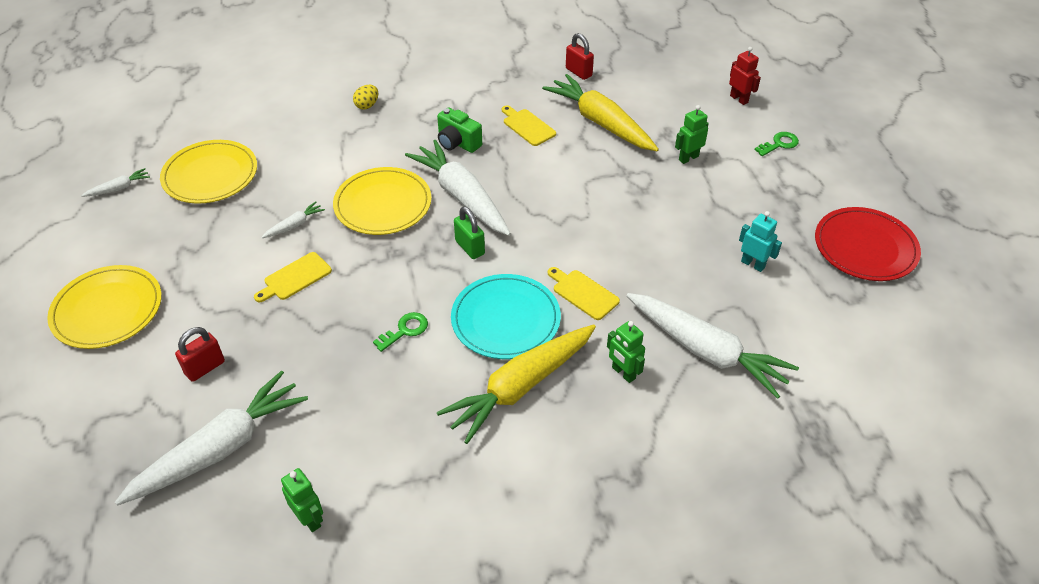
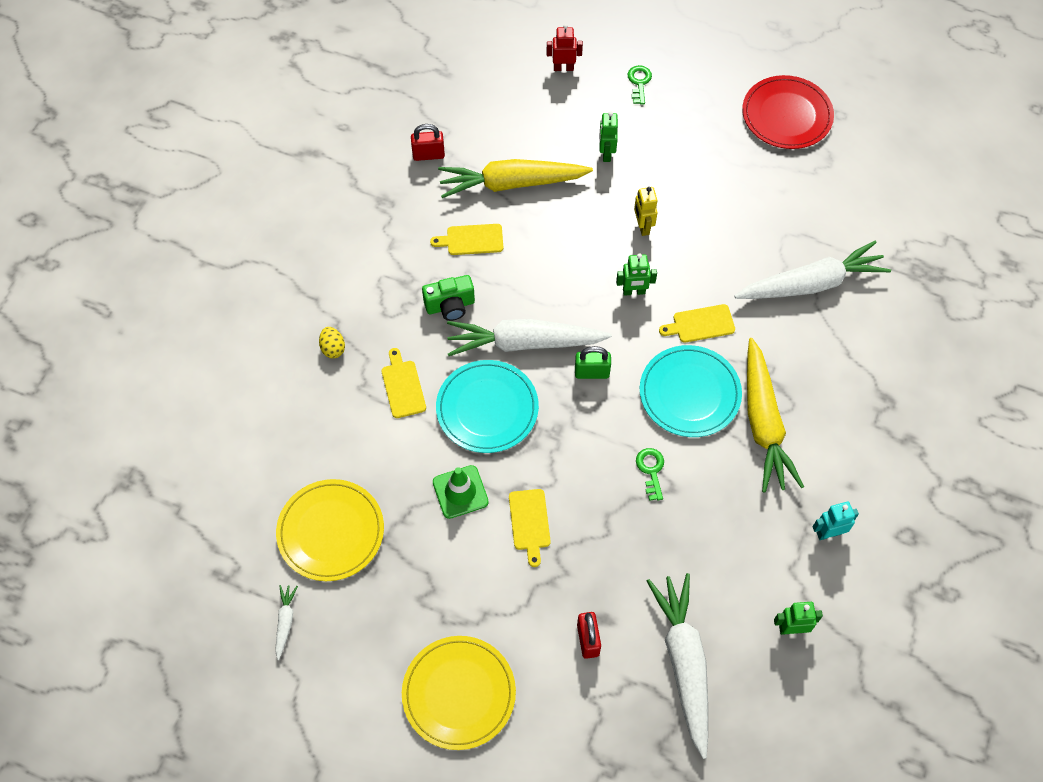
camera: 55 degrees left, 15 degrees up
(294, 225) = (460, 492): white carrot -> green traffic cone
(364, 152) = (402, 386): none -> yellow cutting board
(383, 204) = (487, 408): yellow plate -> turquoise plate
(623, 373) = (795, 349): green robot -> green robot (634, 291)
(642, 211) = (642, 226): none -> yellow robot
(753, 264) = (752, 195): turquoise robot -> turquoise robot (828, 533)

